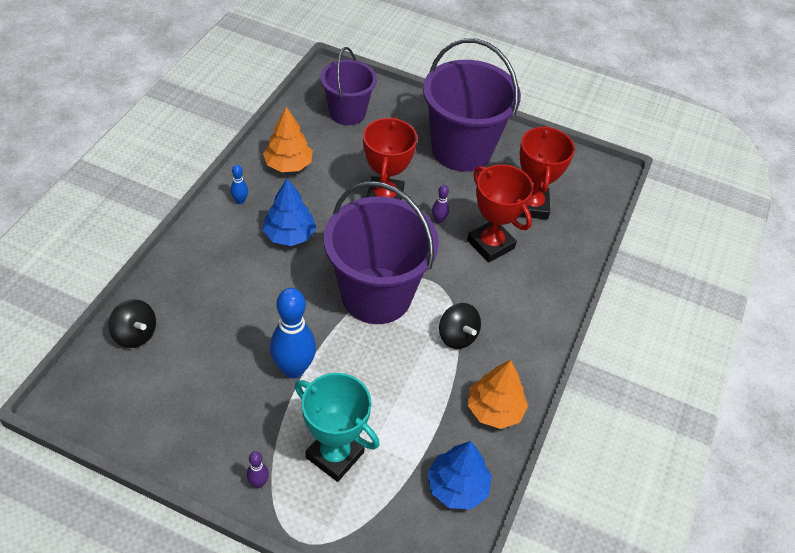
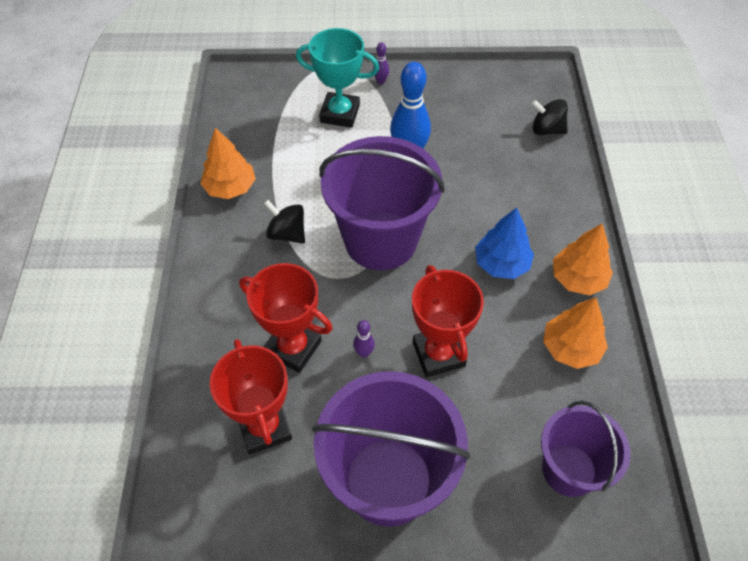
camera: 160 degrees right, 5 degrees up
(240, 201) = (578, 279): blue bowling pin -> orange tree
(457, 487) = (240, 127): blue tree -> none

